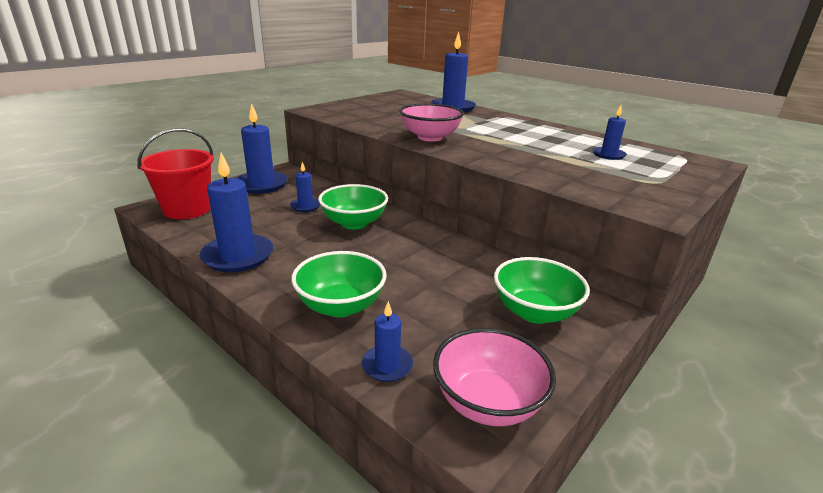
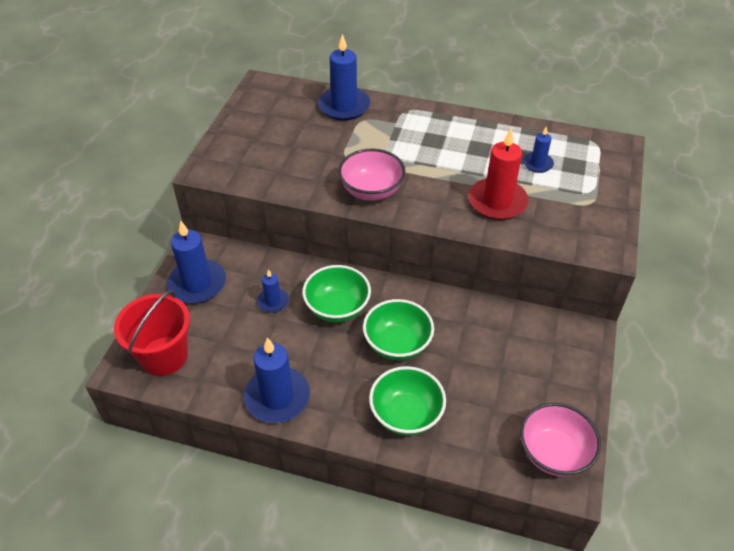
camera: 25 degrees left, 20 degrees up
(387, 365) = (477, 454): blue candle -> none
(534, 312) = (540, 357): green bowl -> green bowl (397, 344)
(546, 163) = (497, 202): none -> red candle

